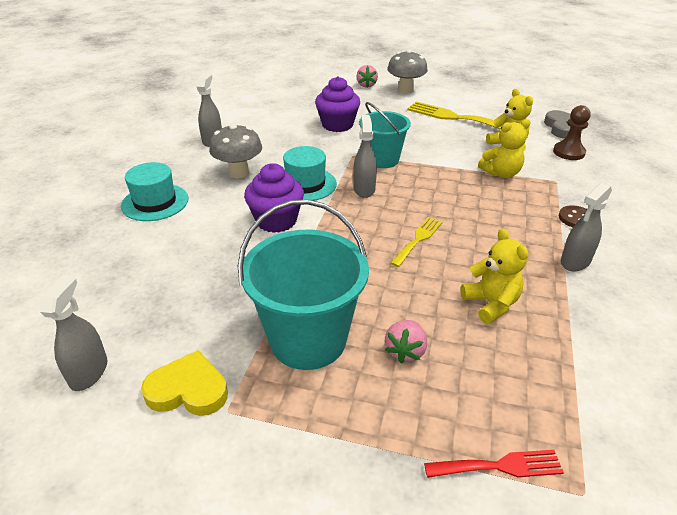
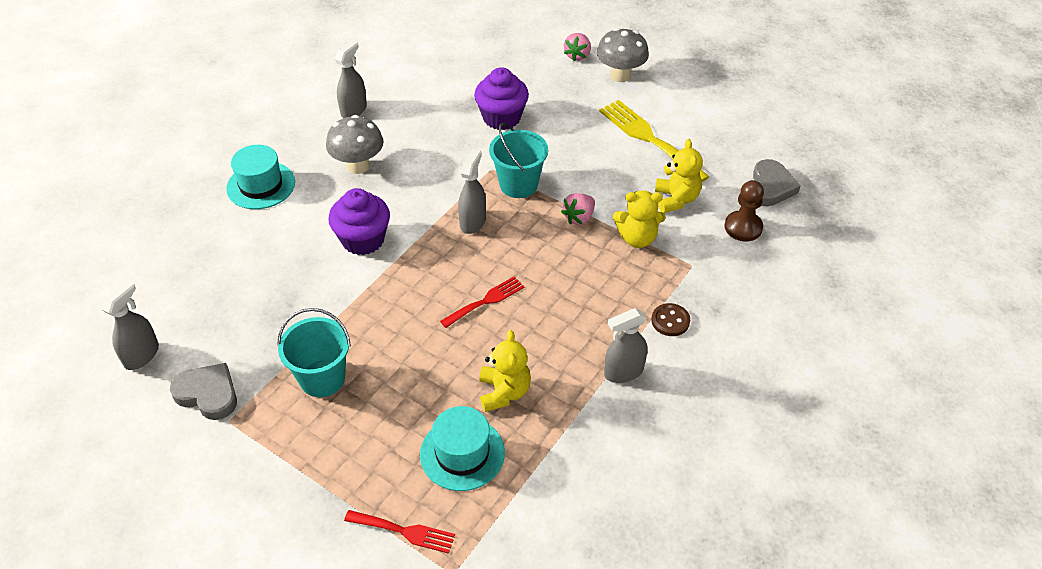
camera: 20 degrees right, 10 degrees up
(188, 390) = (208, 394): yellow heart -> grey heart
(305, 184) = (417, 199): turquoise hat -> turquoise hat (462, 453)
(308, 339) = (322, 378): turquoise bucket -> turquoise bucket, size x0.65
(405, 351) = (396, 414): pink strawberry -> pink strawberry (579, 217)
(418, 239) = (486, 301): yellow fork -> red fork

